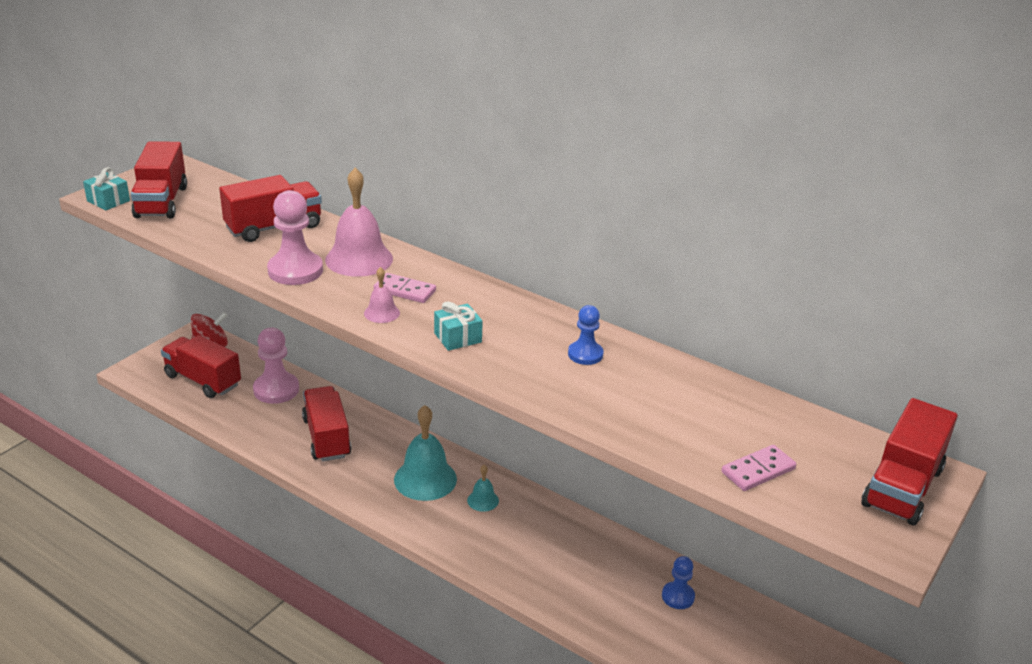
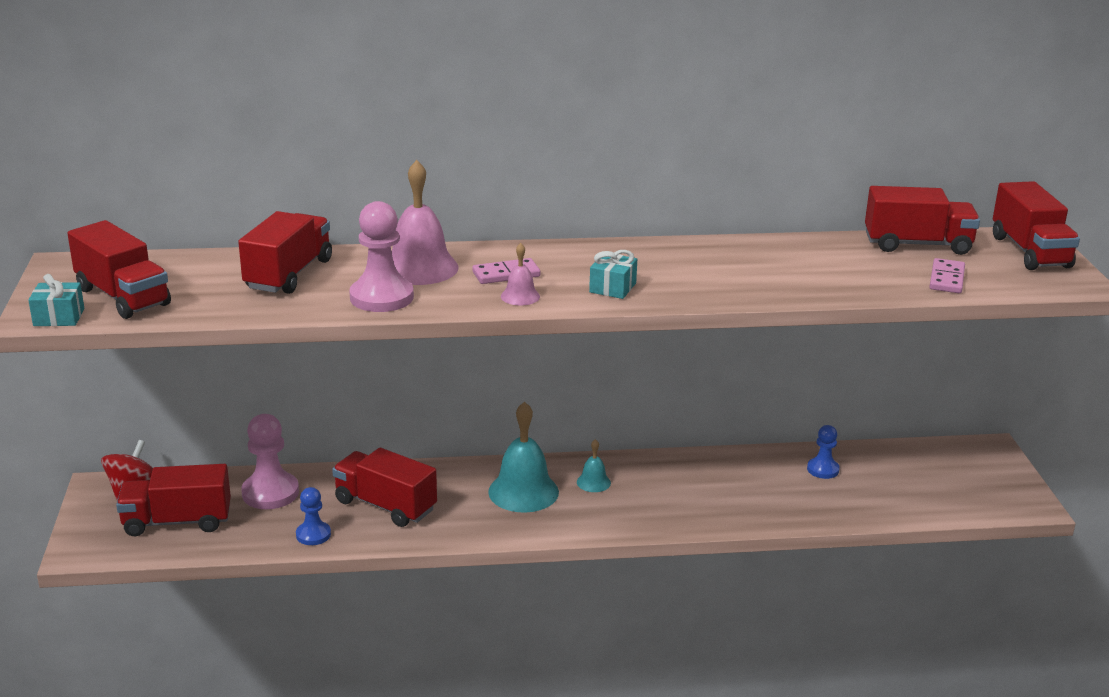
camera: 40 degrees left, 5 degrees down
(585, 354) = (721, 260): blue pawn -> blue pawn (313, 535)
(793, 424) = (917, 244): none -> red truck

